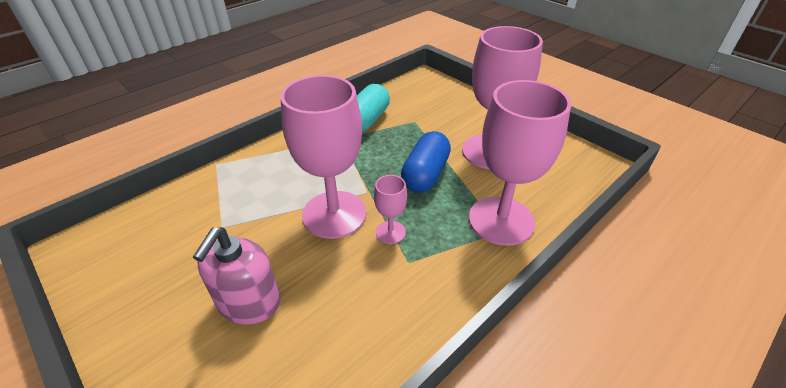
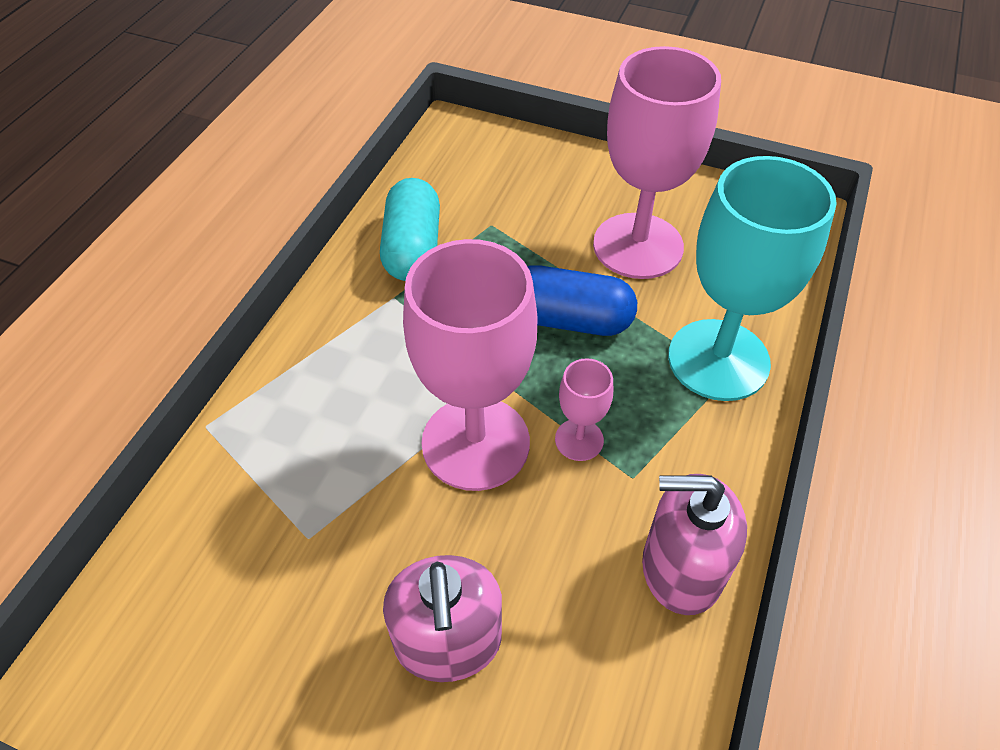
camera: 25 degrees left, 10 degrees up
(403, 320) = (681, 569): none -> pink soap dispenser
(425, 174) = (568, 320): blue capsule -> blue capsule turned 75 degrees counterclockwise
(501, 220) = (718, 360): pink goblet -> turquoise goblet

